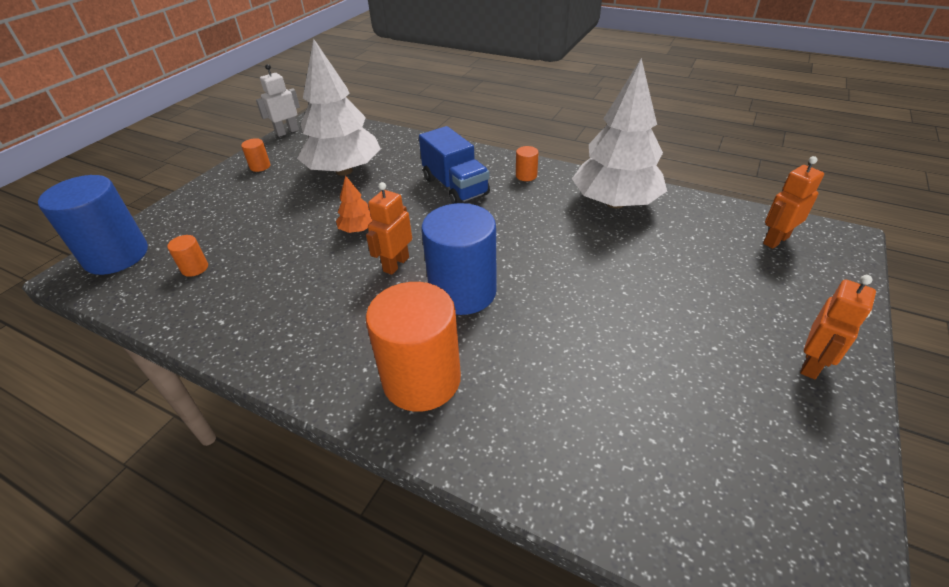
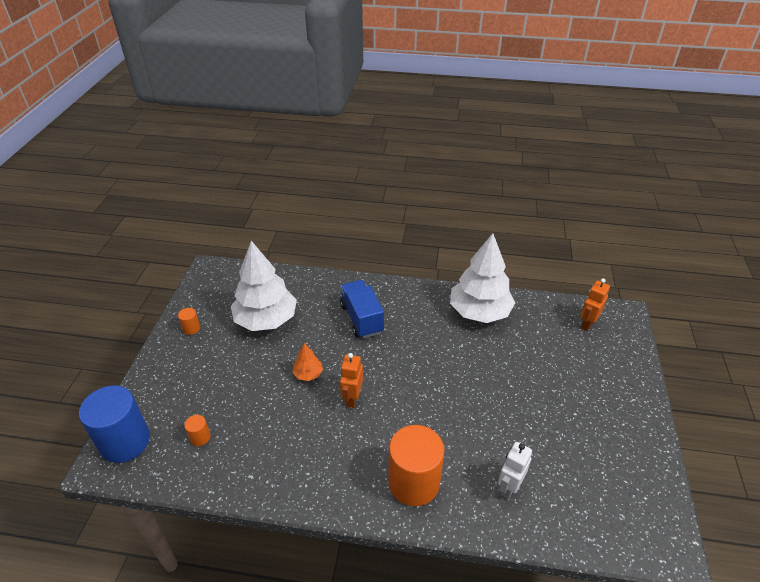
camera: 20 degrees left, 0 degrees up
(287, 132) = (192, 287): white robot -> white robot (509, 487)
(455, 186) = (361, 319): blue truck -> blue truck turned 150 degrees counterclockwise
(463, 292) = (409, 410): blue cylinder -> none
(526, 176) = (409, 298): orange cylinder -> none
(812, 364) = (628, 411): orange robot -> none

